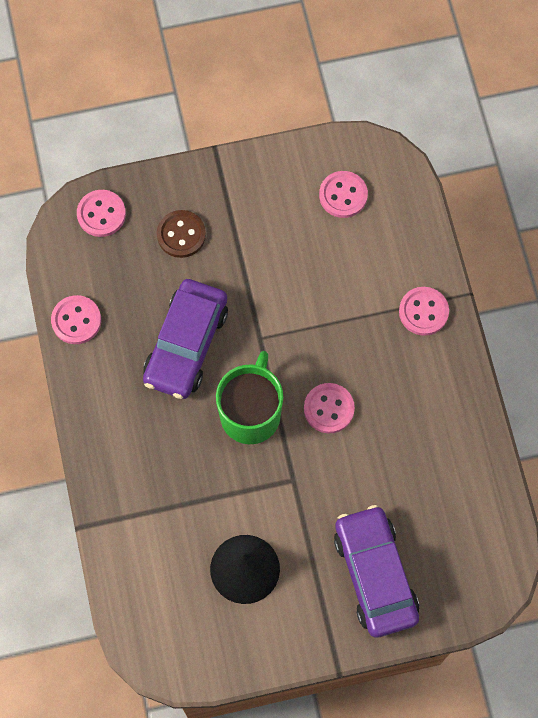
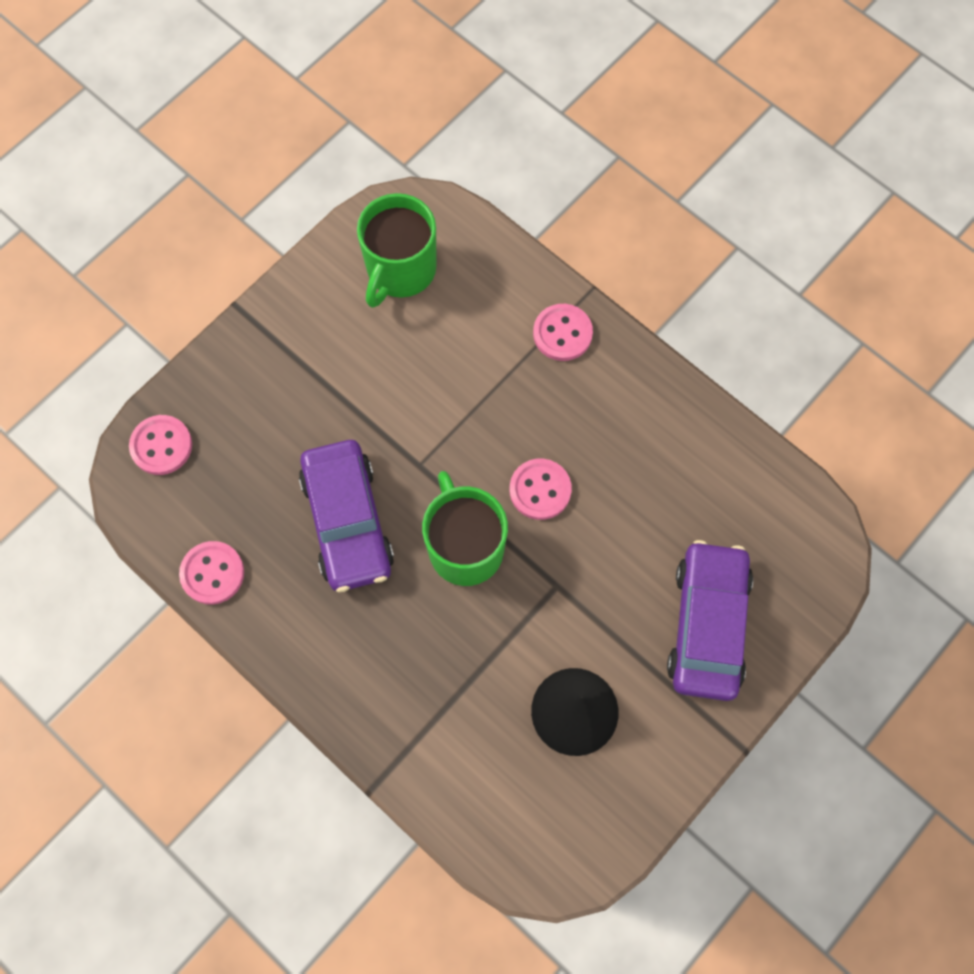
camera: 35 degrees left, 0 degrees up
(181, 235) = (262, 413): brown button -> none
(343, 195) = (400, 270): pink button -> green mug
(375, 574) = (707, 625): purple car -> purple car turned 60 degrees clockwise

